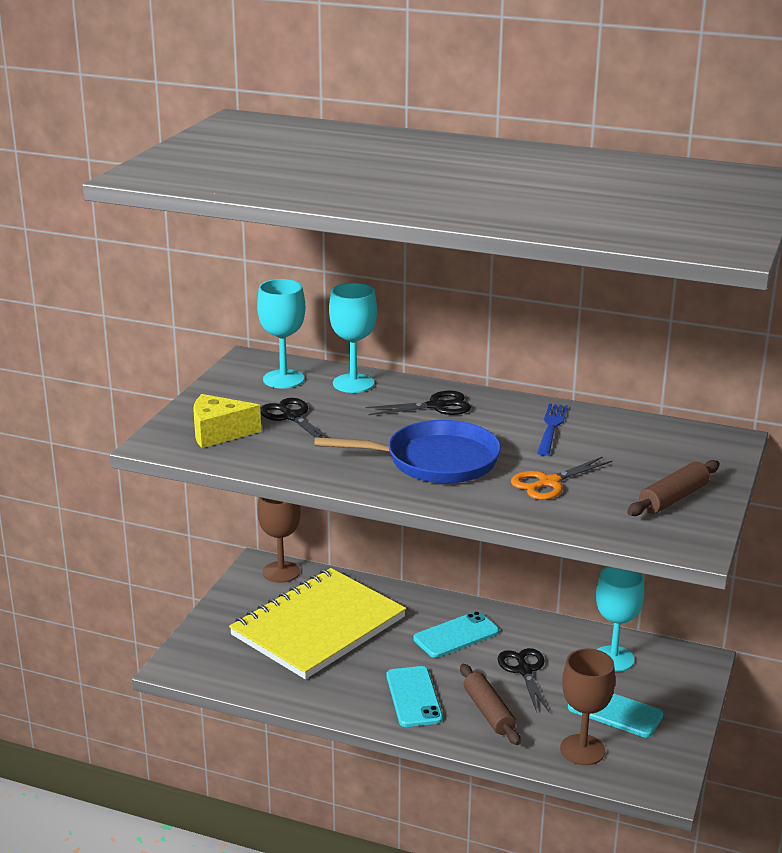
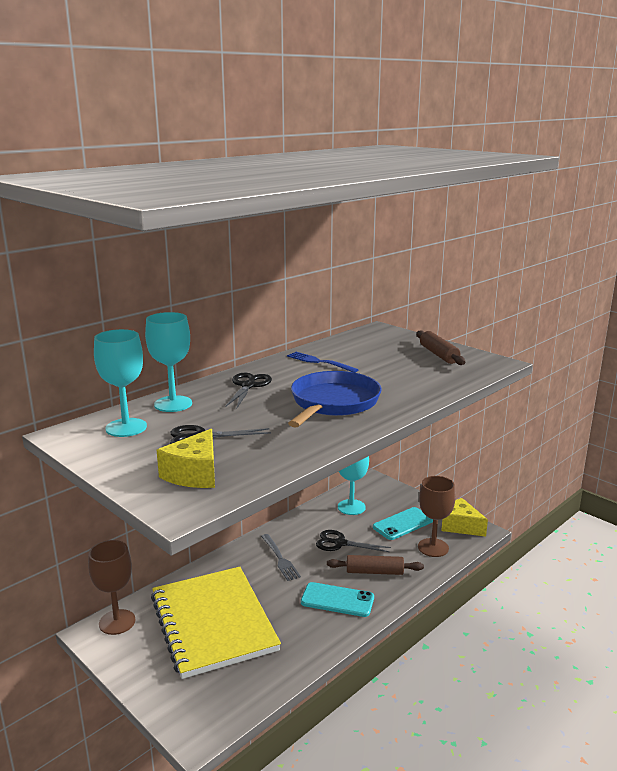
camera: 65 degrees left, 5 degrees down
(456, 635) = (280, 558): turquoise phone -> grey fork
(549, 483) = (394, 378): orange scissors -> none
(659, 766) = (460, 526): none -> yellow cheese

